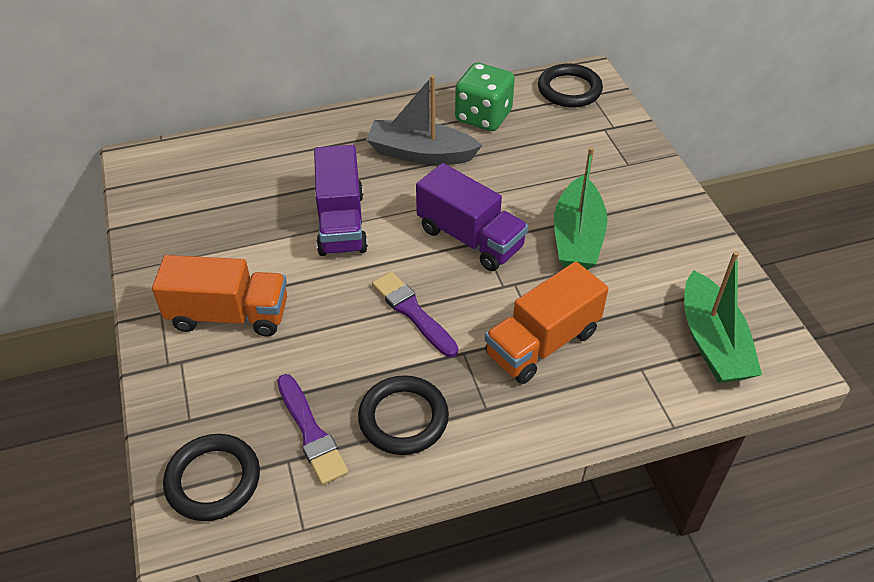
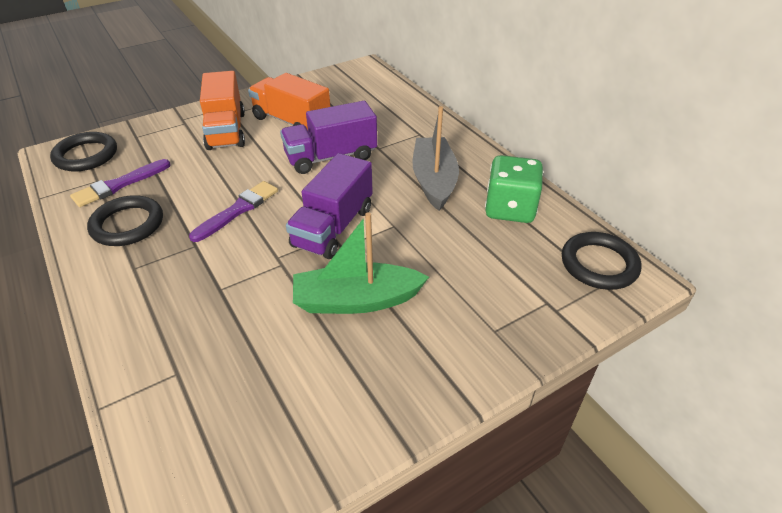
camera: 75 degrees right, 5 degrees down
(542, 343) = (208, 293): orange truck -> orange truck (292, 122)
(712, 342) = (216, 438): green boat -> none

